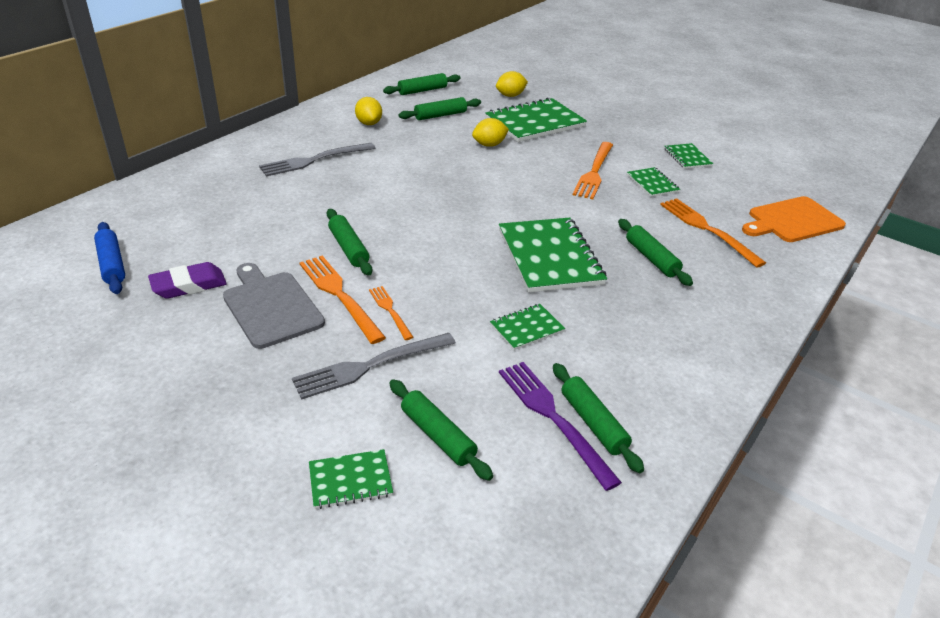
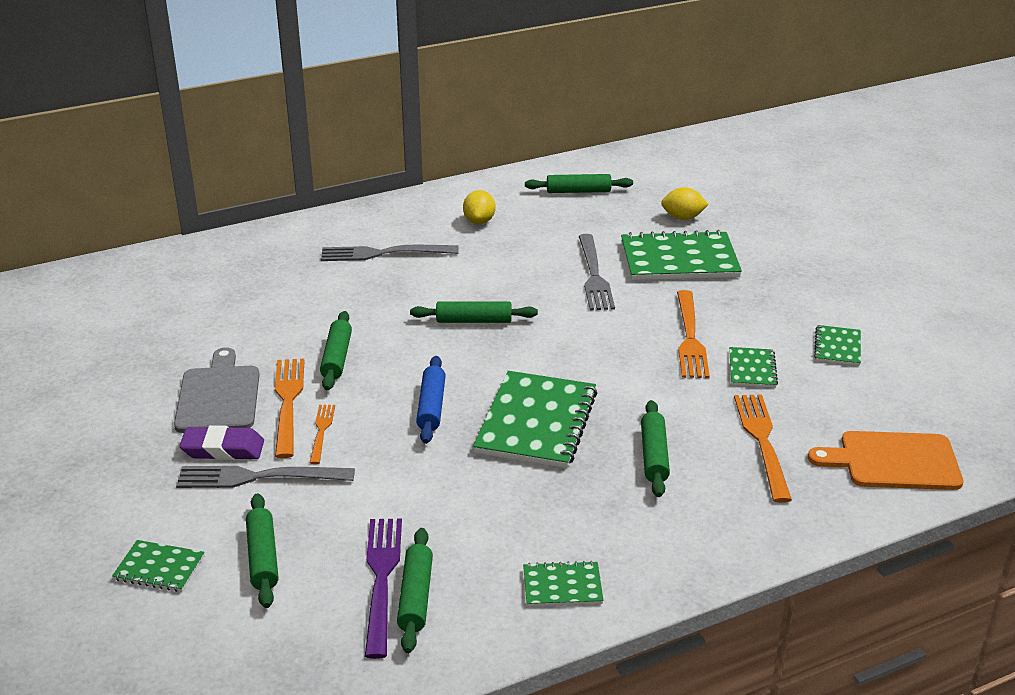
camera: 30 degrees right, 5 degrees down
(112, 264) = (118, 319): blue rolling pin -> blue rolling pin (431, 407)
(189, 285) = (165, 356): purple eraser -> purple eraser (223, 449)
(440, 115) = (570, 227): green rolling pin -> green rolling pin (474, 320)
(489, 145) = (594, 276): yellow lemon -> grey fork
(526, 328) = (439, 488): green notebook -> green notebook (562, 586)
(594, 173) = (690, 339): orange fork -> orange fork turned 45 degrees counterclockwise

